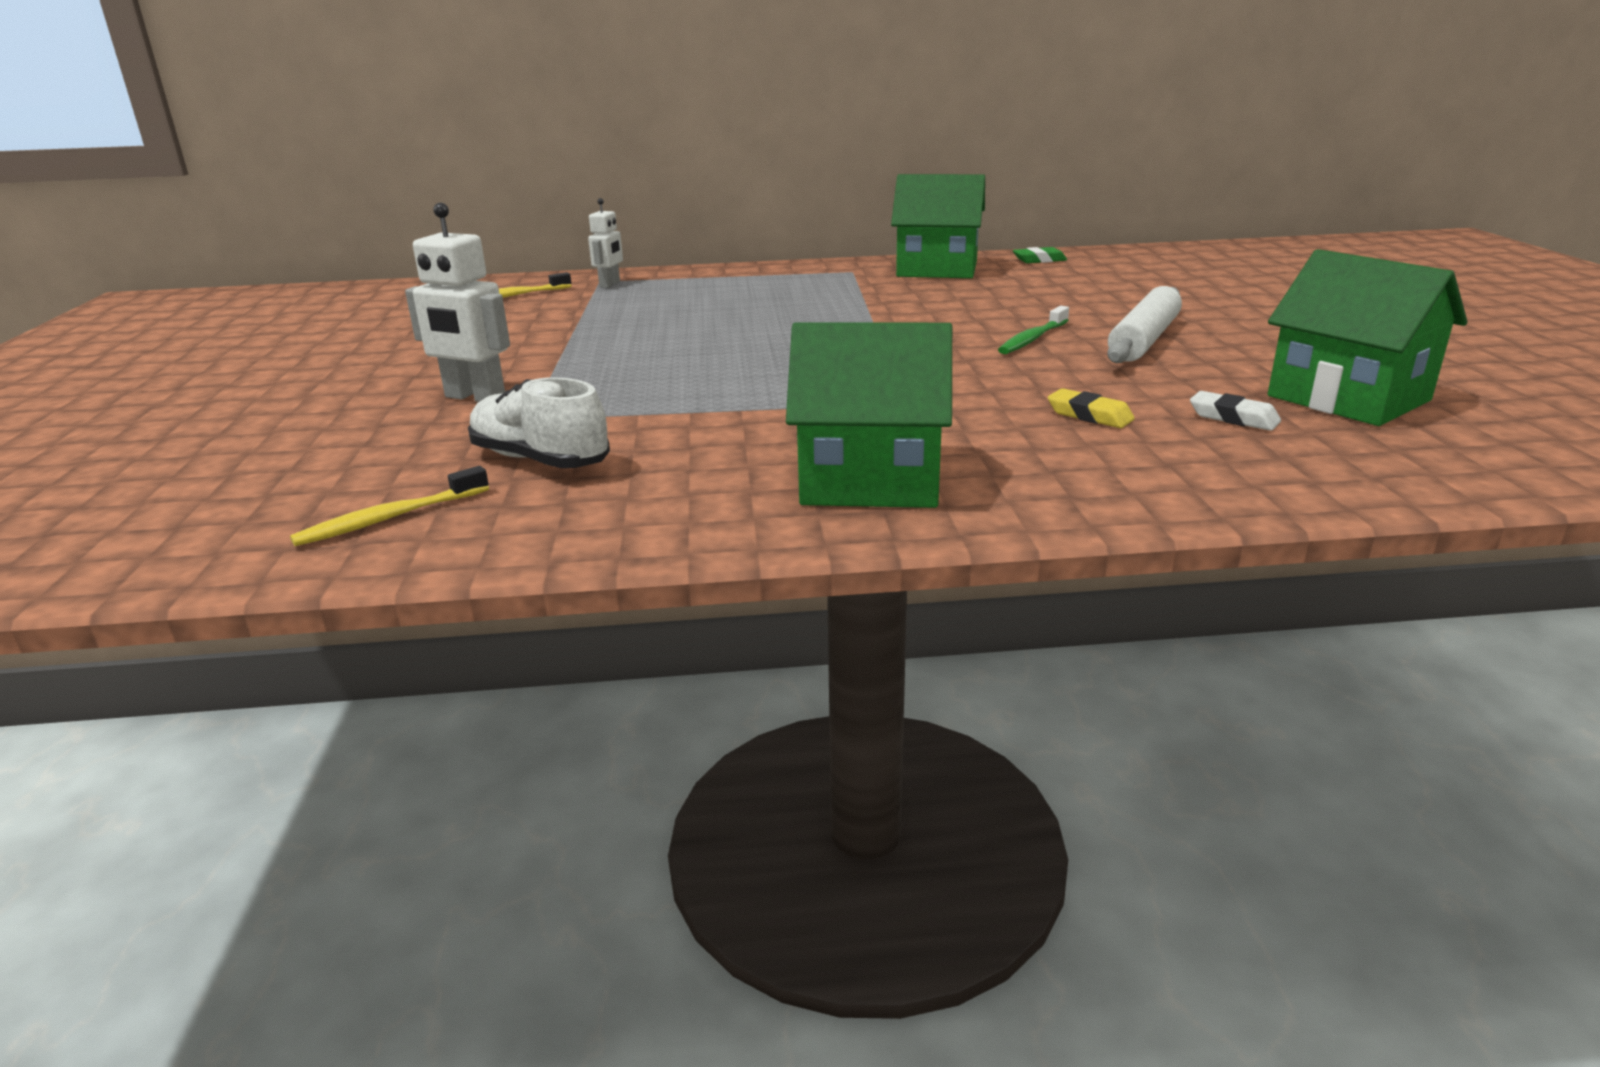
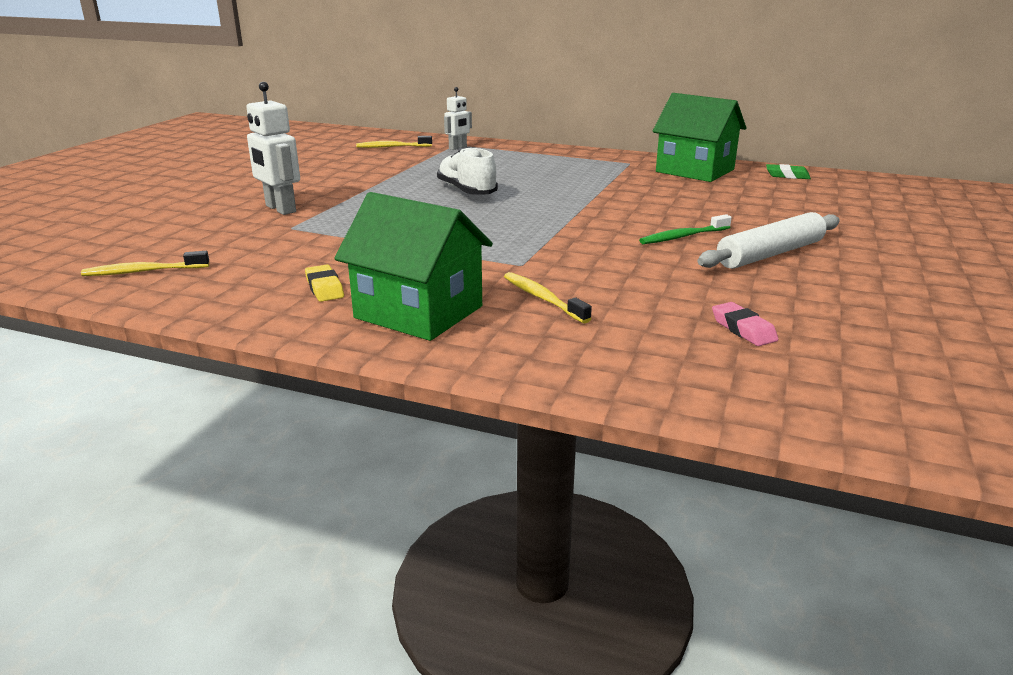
camera: 25 degrees right, 0 degrees up
(540, 460) = (259, 255): white shoe -> white shoe (467, 191)
(988, 432) = (543, 298): none -> yellow toothbrush
(1089, 415) = (634, 302): yellow eraser -> yellow eraser (324, 288)
(1233, 418) = (743, 329): white eraser -> pink eraser
(1348, 398) = (870, 336): green house -> none

